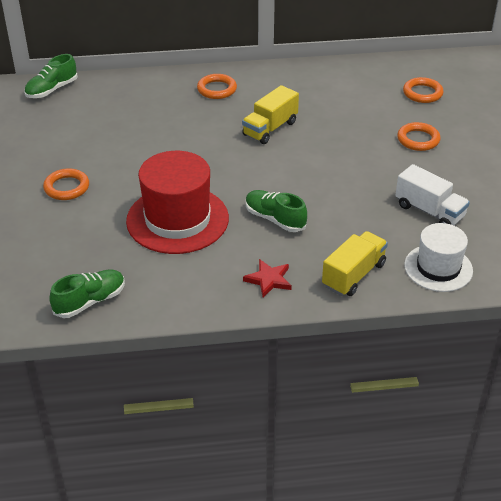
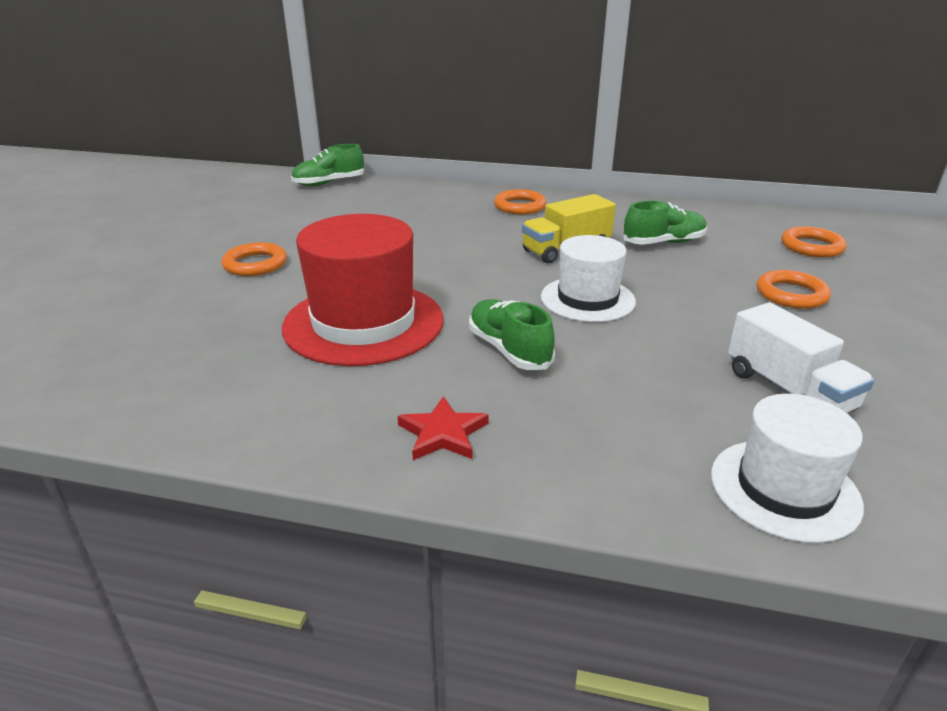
camera: 20 degrees right, 10 degrees down
(90, 301) = (143, 399): green shoe -> green shoe (663, 243)
(302, 170) = (587, 299): none -> white hat
(353, 275) = (603, 462): yellow truck -> none

